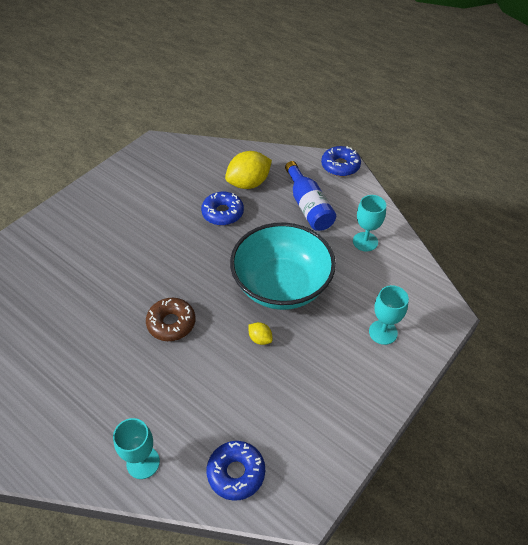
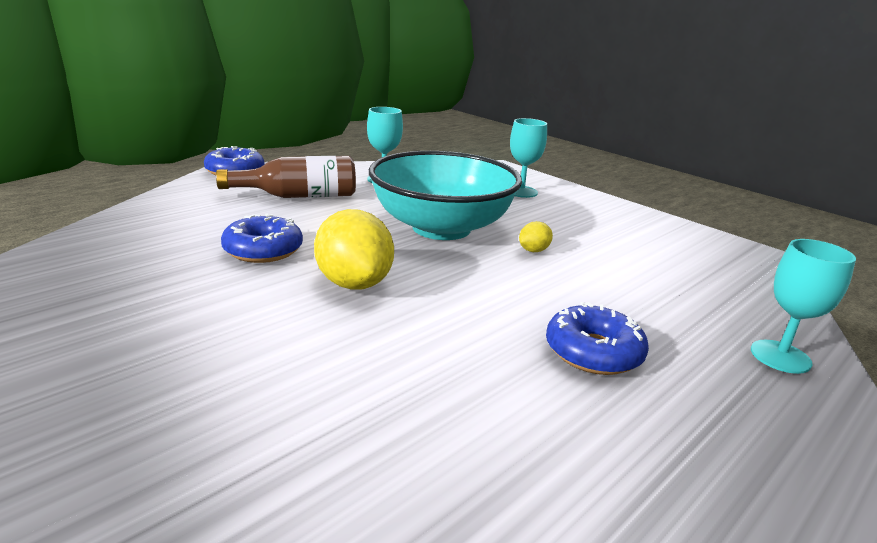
camera: 85 degrees left, 25 degrees down
(171, 323) = (504, 314): brown donut -> none
(236, 473) = (745, 286): blue donut -> blue donut (593, 352)
(249, 183) = (209, 224): yellow lemon -> yellow lemon (354, 283)
(308, 206) = (299, 196): blue bottle -> brown bottle

